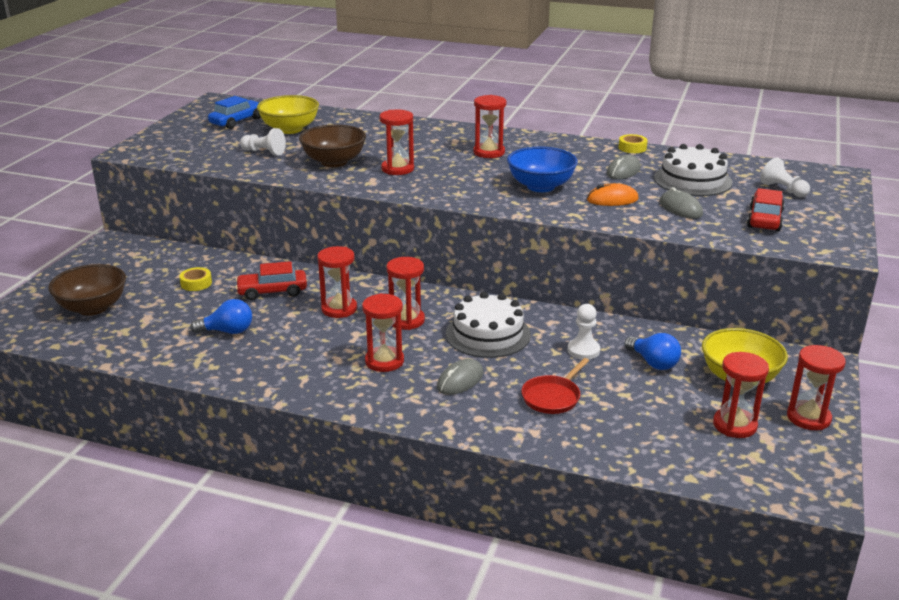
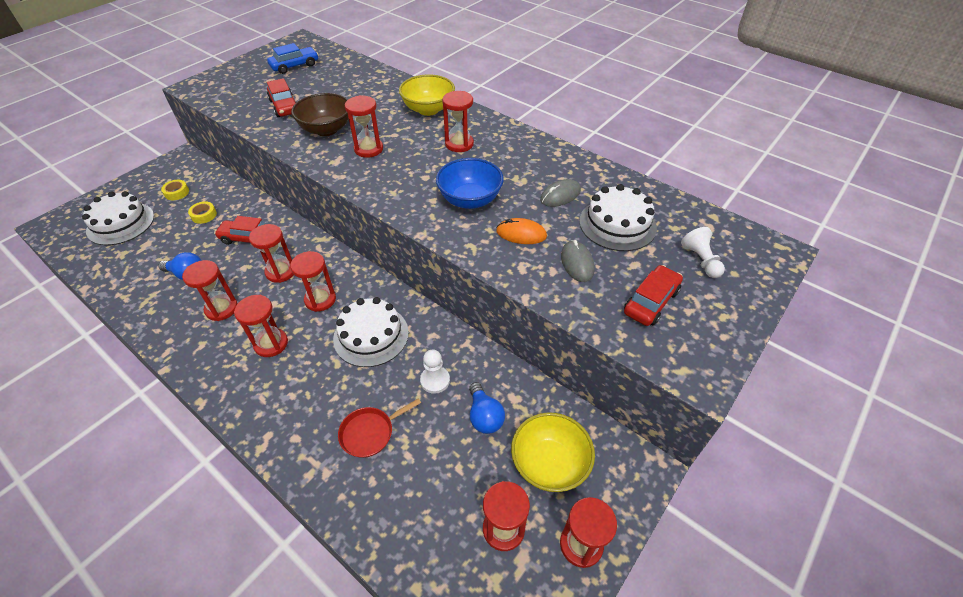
camera: 20 degrees right, 20 degrees up
(93, 308) = (120, 223): brown bowl -> white cake
(264, 152) = (284, 106): white pawn -> red car
(290, 129) = (325, 83): yellow bowl -> yellow bowl (428, 109)
(299, 348) = (221, 308): none -> red hourglass
(460, 380) = (311, 386): grey mouse -> none
(632, 148) = (591, 165): yellow tape -> yellow tape (177, 193)

